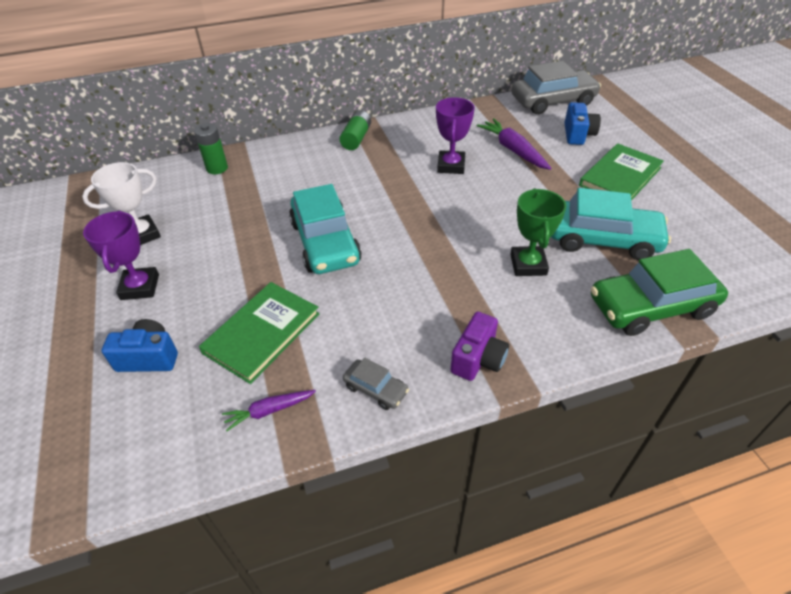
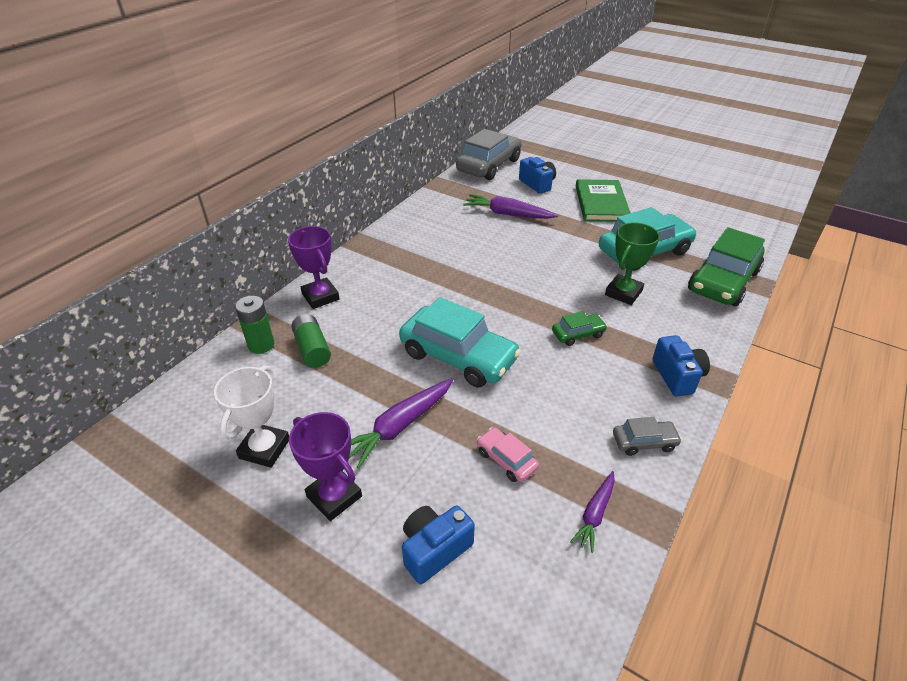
camera: 40 degrees left, 5 degrees down
(228, 267) = (400, 426): none -> purple carrot
(262, 333) = (506, 460): green book -> pink car
(356, 138) = (368, 257): green battery -> green battery (312, 349)
(438, 276) = (578, 334): none -> green car
(451, 166) = (477, 246): purple trophy -> purple trophy (320, 297)
(478, 359) = (677, 376): purple camera -> blue camera
(528, 265) = (623, 293): green trophy -> green trophy turned 75 degrees clockwise

